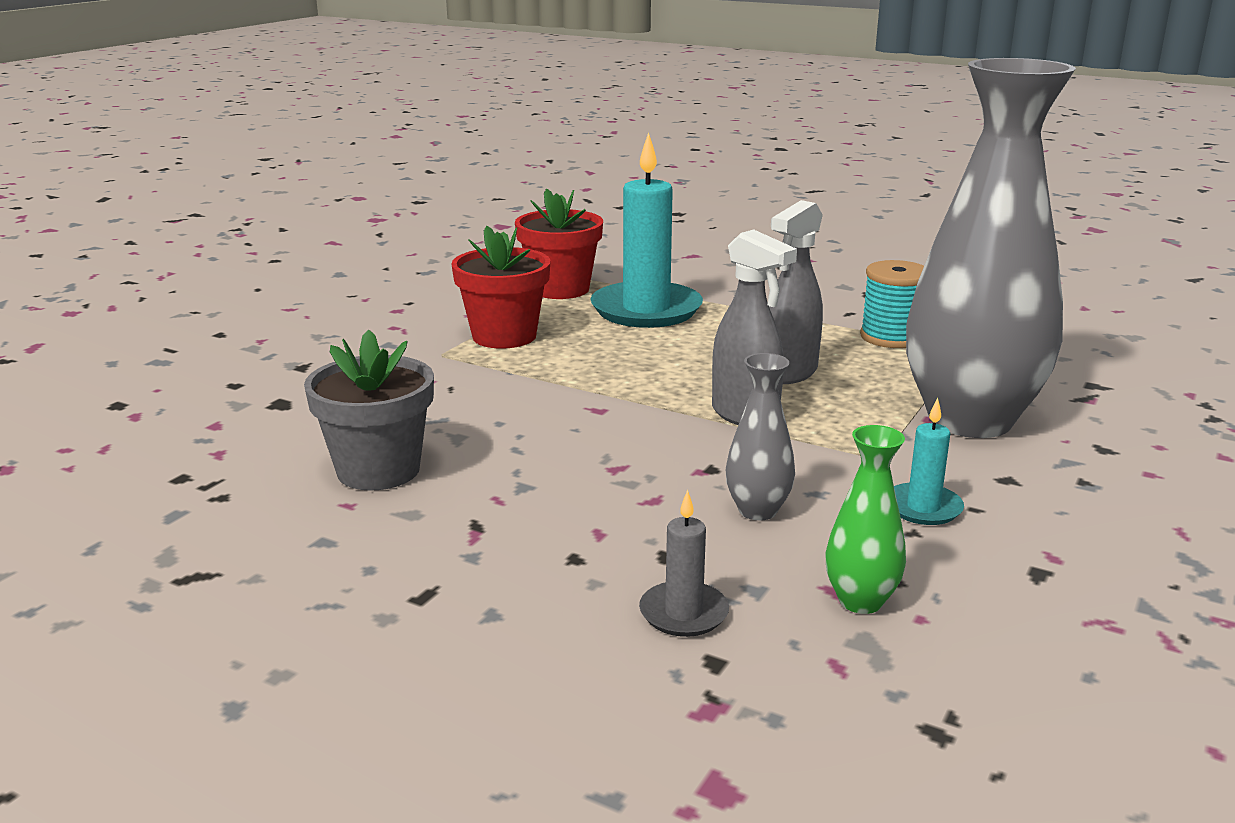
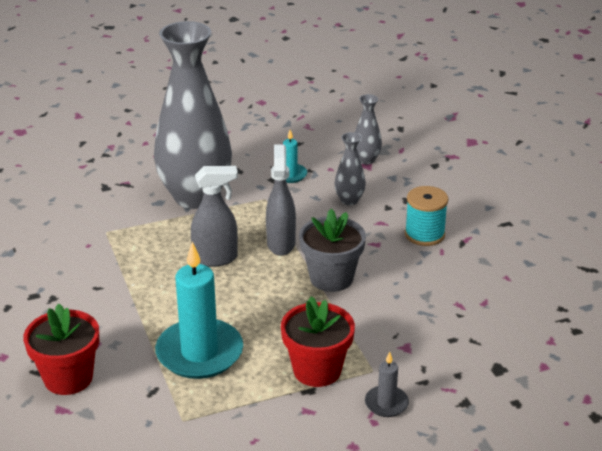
camera: 140 degrees left, 10 degrees up
(378, 470) = (480, 290): grey flower pot -> grey flower pot (331, 278)
(560, 289) = (216, 411): red flower pot -> red flower pot (68, 378)
(683, 613) = (426, 180): grey candle -> grey candle (386, 403)
(860, 601) = (366, 160): green vase -> grey vase
(891, 337) = (119, 257): turquoise spool -> turquoise spool (424, 234)

